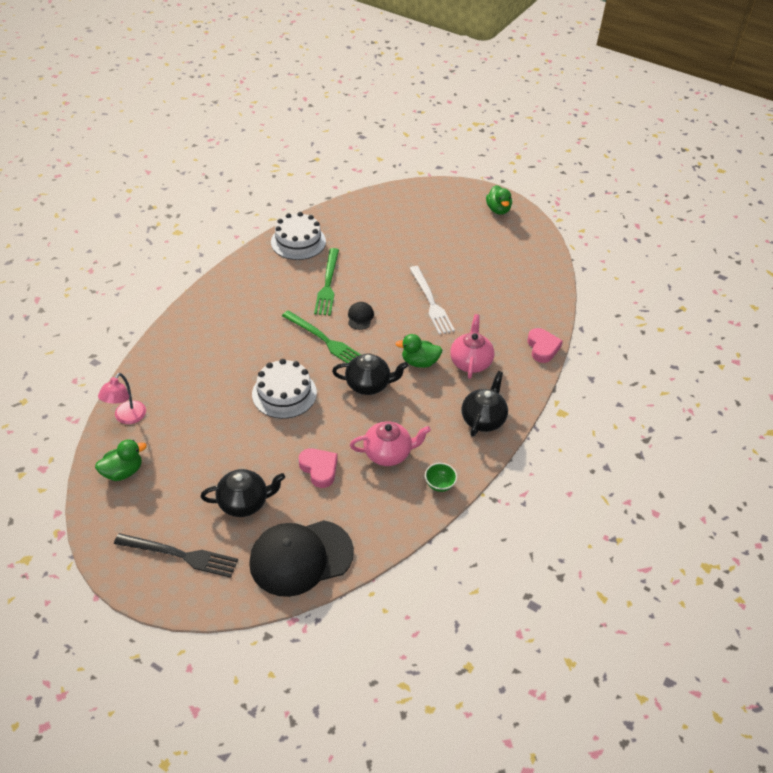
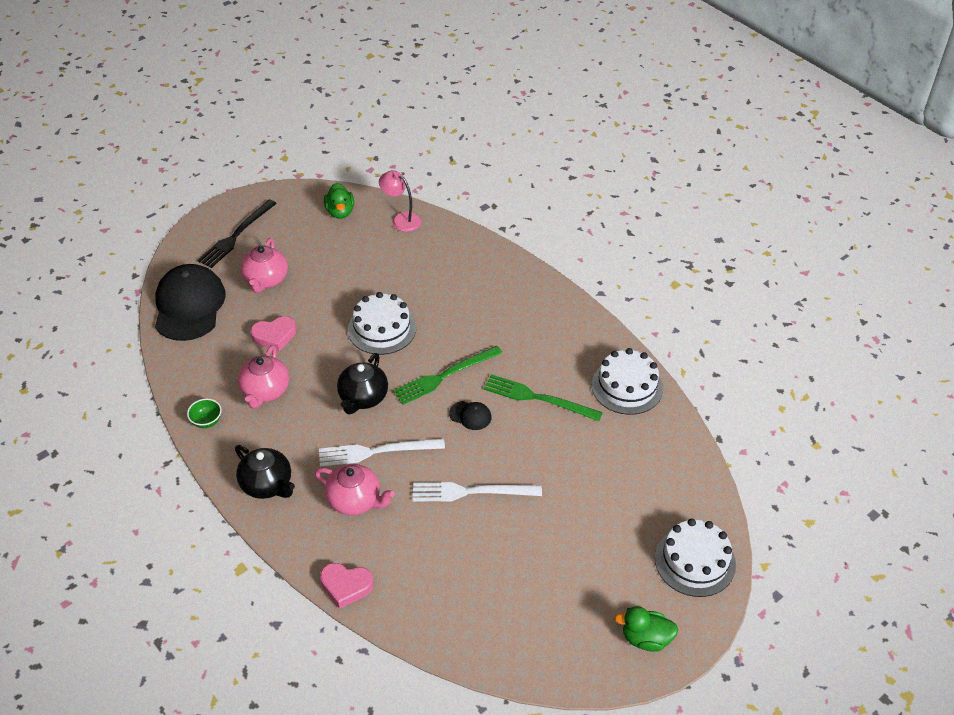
camera: 110 degrees right, 0 degrees up
(244, 502) = (266, 280): black teapot -> pink teapot
(419, 362) = (376, 452): green duck -> white fork
(433, 197) = (695, 561): none -> white cake

